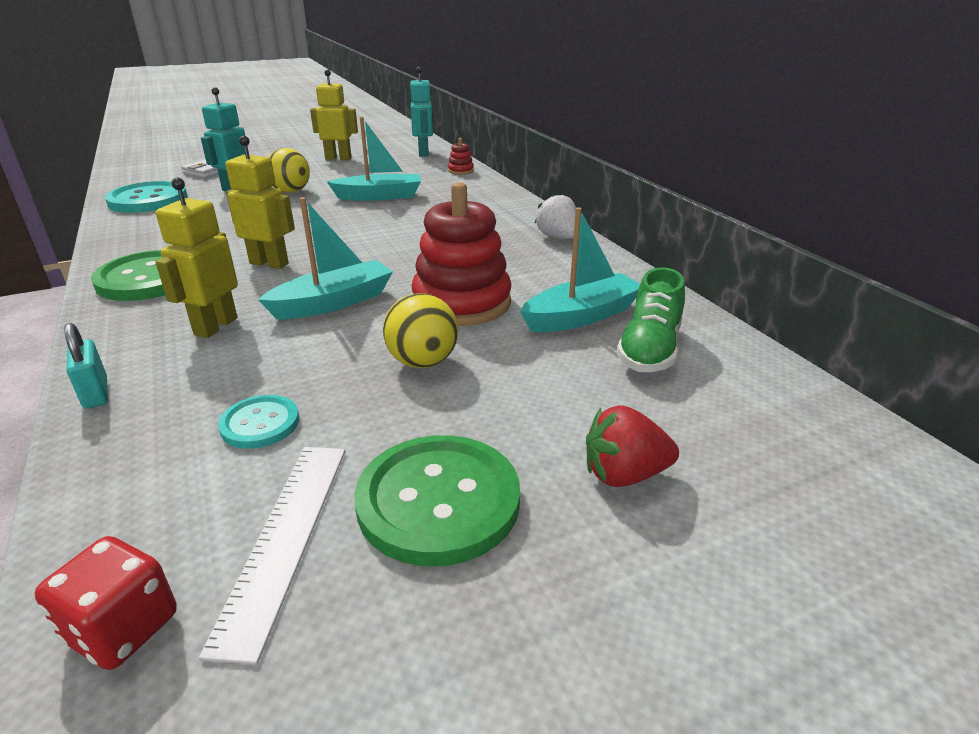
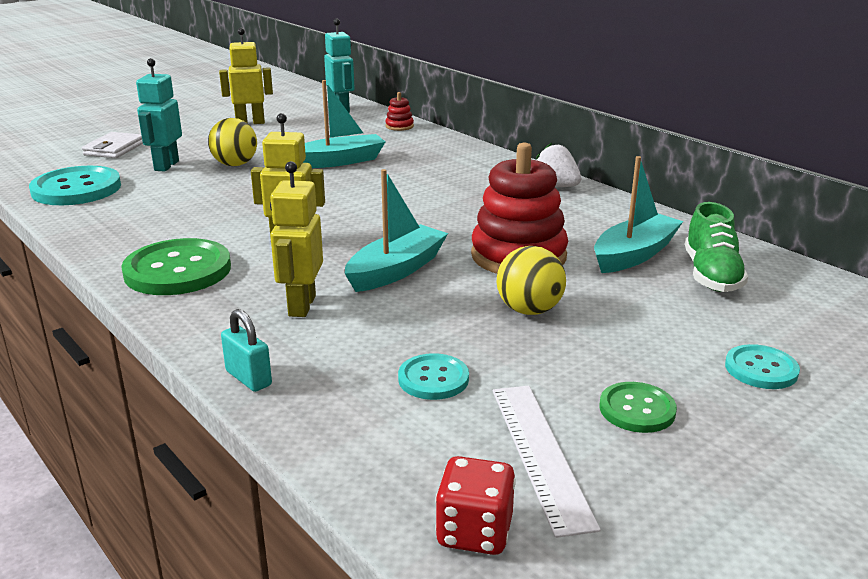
camera: 15 degrees left, 5 degrees down
(438, 501) = (637, 409): green button -> green button, size x0.54
(624, 474) = (761, 369): red strawberry -> turquoise button

